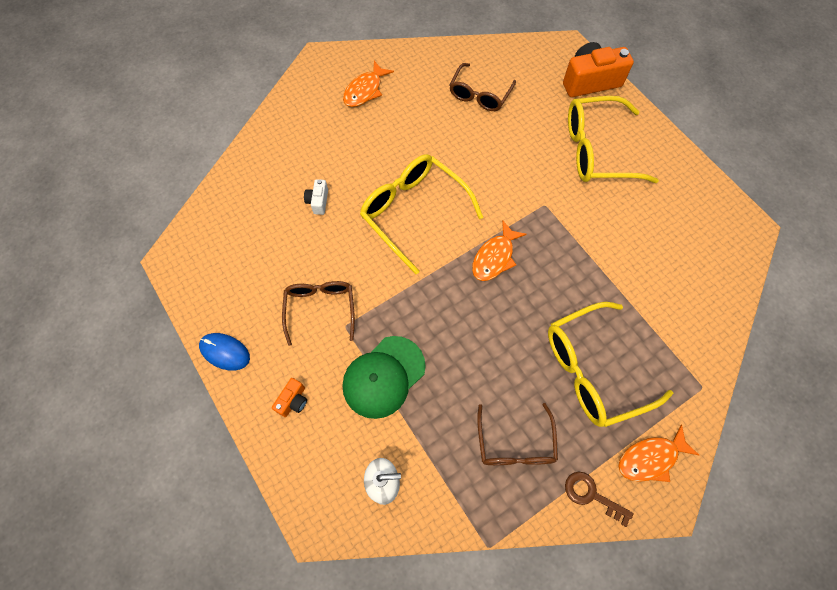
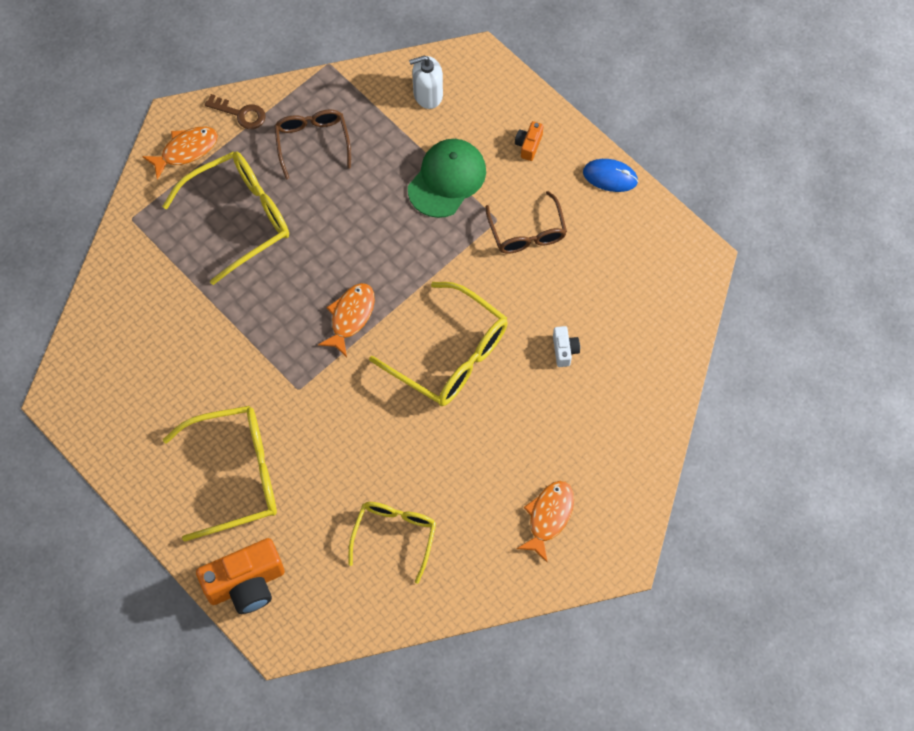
camera: 170 degrees right, 0 degrees up
(479, 95) = (395, 535): brown glasses -> yellow glasses

